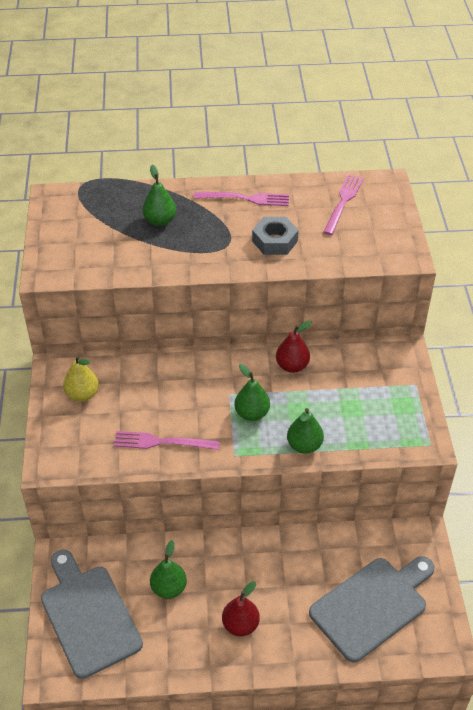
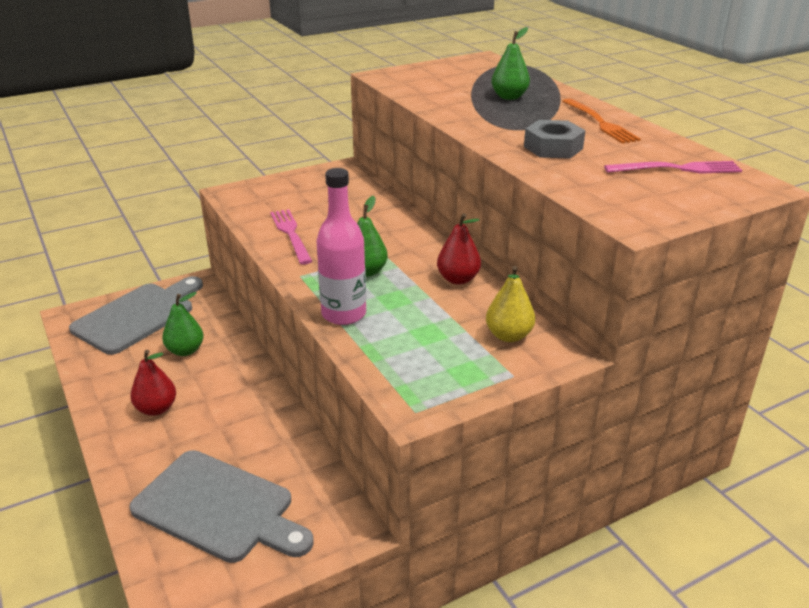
camera: 65 degrees right, 15 degrees down
(82, 394) = (322, 186): yellow pear -> yellow pear (509, 335)
(246, 198) = (600, 123): pink fork -> orange fork
(304, 445) = (344, 314): green pear -> pink bottle

